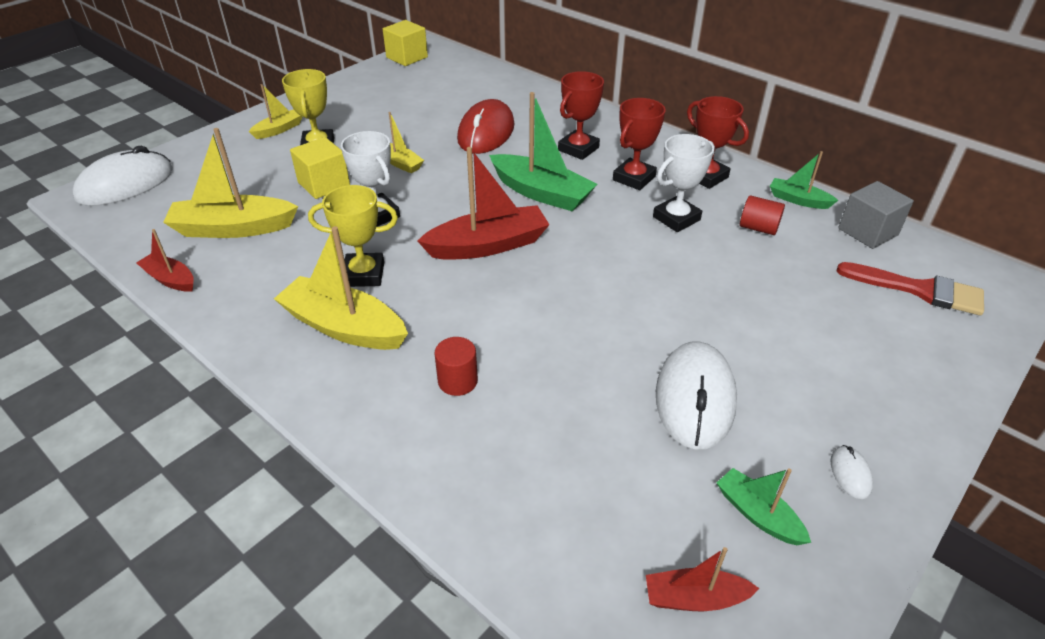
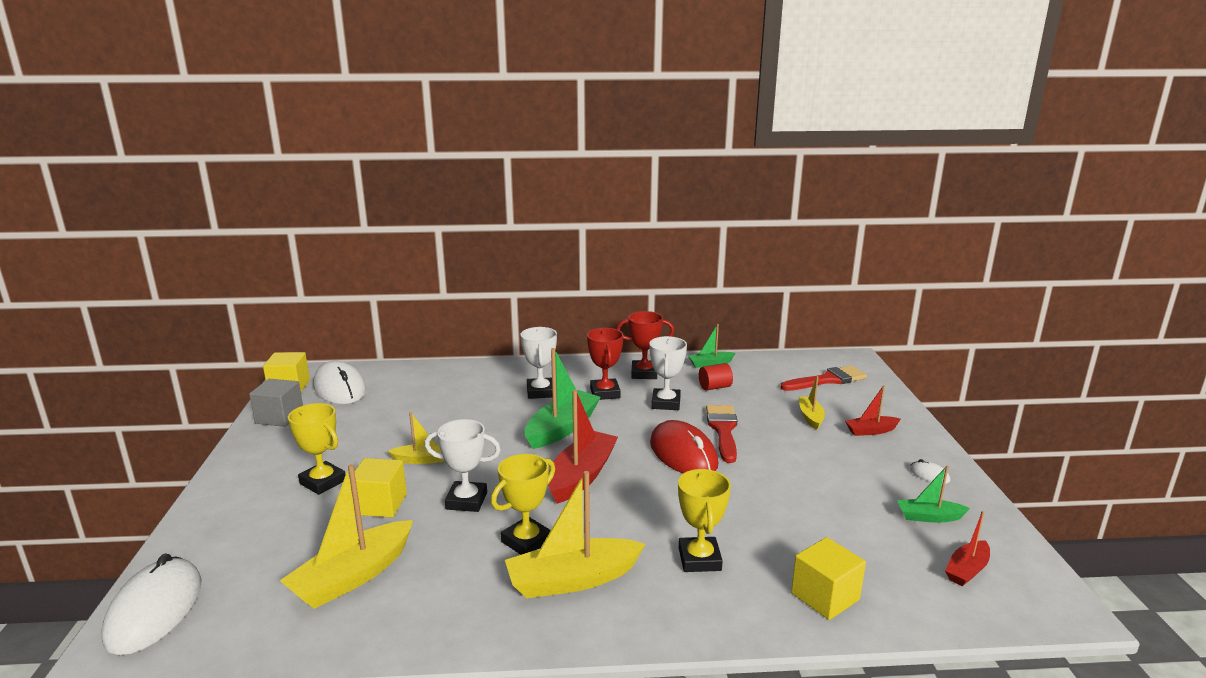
camera: 45 degrees left, 20 degrees down
(170, 279) = (361, 645): red boat -> red boat (871, 431)
(279, 129) = (256, 488): yellow boat -> yellow boat (810, 417)
(457, 381) = (699, 559): red cylinder -> yellow trophy
(486, 132) = (455, 410): red mouse -> red mouse (683, 454)
(502, 497) = (825, 596): none -> yellow cube
(541, 193) = (562, 428): green boat -> green boat turned 45 degrees counterclockwise
(578, 149) = (540, 392): red trophy -> white trophy
(688, 277) = (723, 430): none -> red brush
(695, 398) = (823, 485): white mouse -> white mouse (340, 388)
(868, 231) = (765, 364): grey cube -> grey cube (279, 417)

